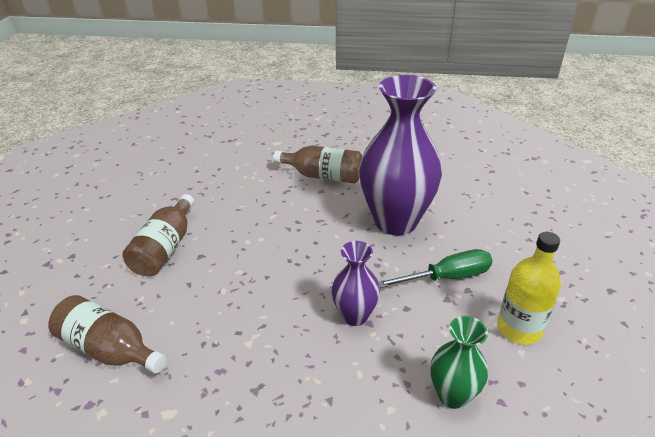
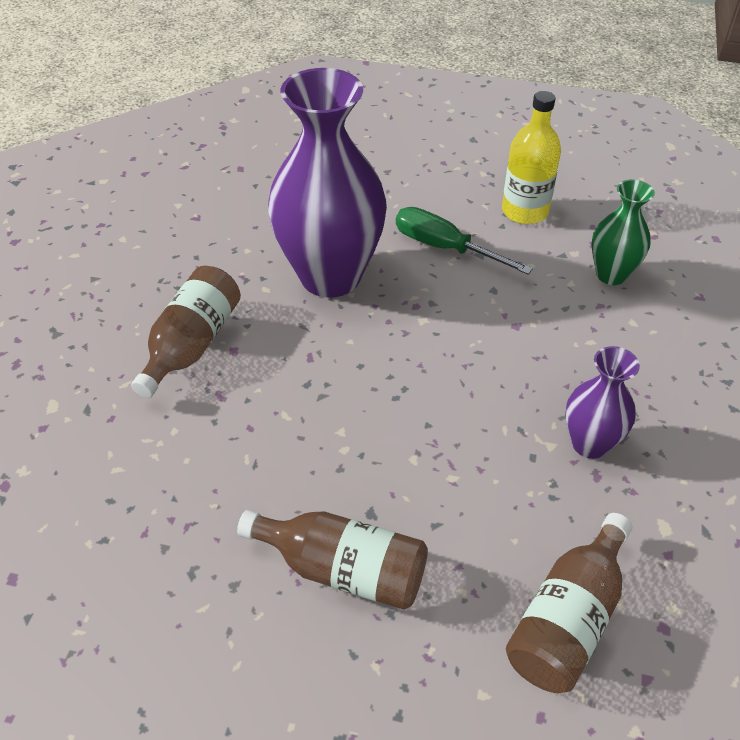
camera: 85 degrees left, 10 degrees up
(355, 316) = (505, 336): purple vase -> purple vase (589, 444)
(447, 277) = (444, 248): green screwdriver -> green screwdriver turned 45 degrees counterclockwise

